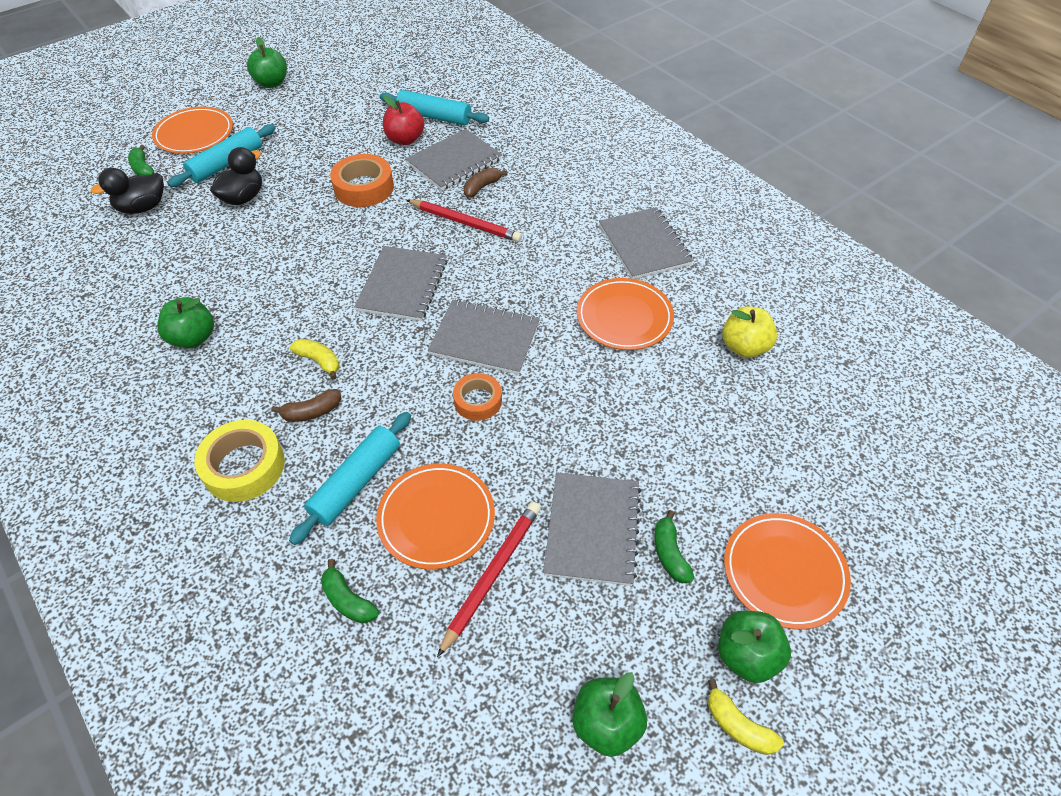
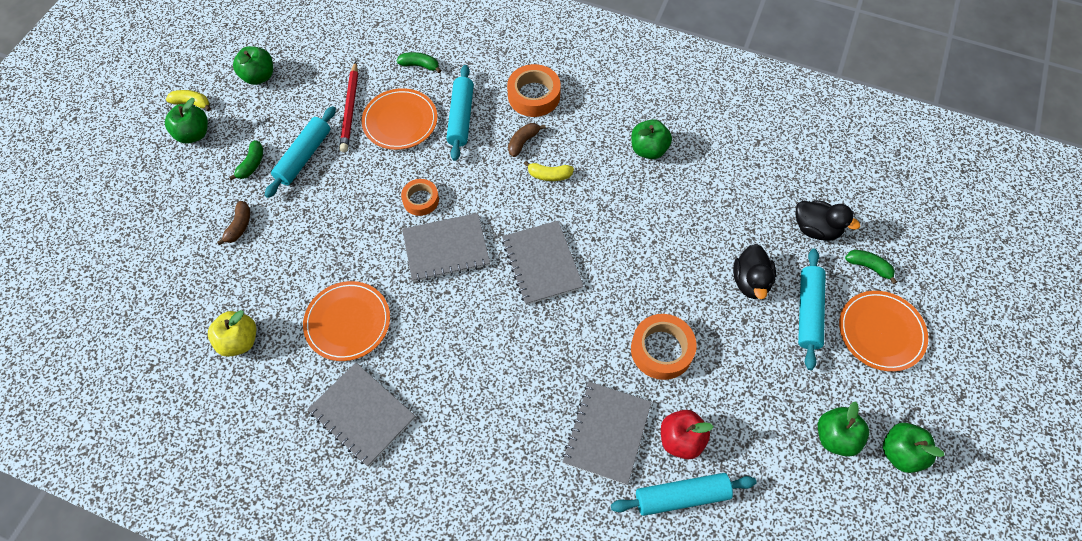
camera: 150 degrees right, 10 degrees up
(142, 207) = (816, 229): black duck -> black duck turned 90 degrees clockwise
(244, 466) = (534, 95): yellow tape -> orange tape
(301, 103) = (835, 437): none -> green apple
(465, 223) = (539, 355): red pencil -> none
(482, 187) = (555, 410): brown banana -> brown banana (239, 226)
(592, 529) = (304, 157): grey notebook -> turquoise rolling pin
(669, 553) = (252, 164): green banana -> green banana turned 60 degrees clockwise
(784, 572) = (179, 185): orange plate -> none

